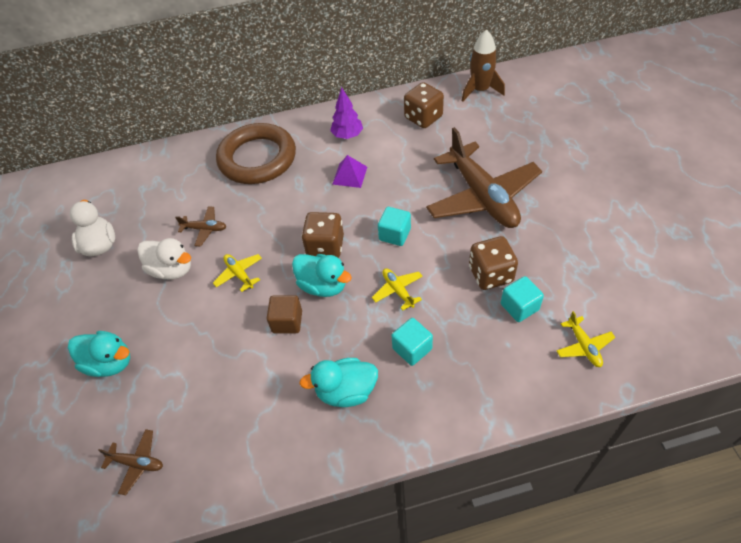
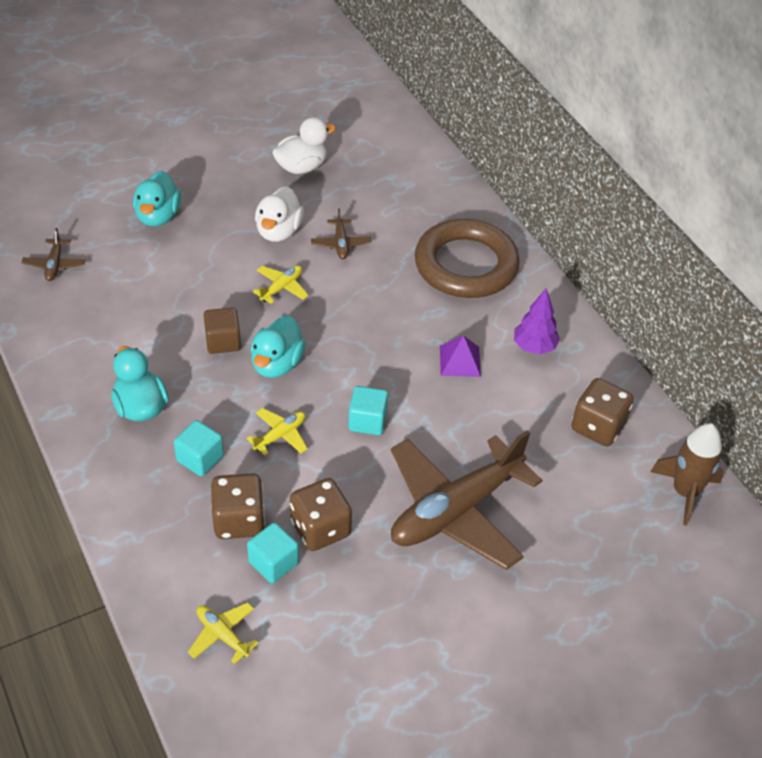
camera: 70 degrees right, 5 degrees down
(325, 247) = (335, 356): brown dice -> brown dice (239, 520)
(583, 346) = (222, 635): yellow plane -> yellow plane turned 75 degrees clockwise

